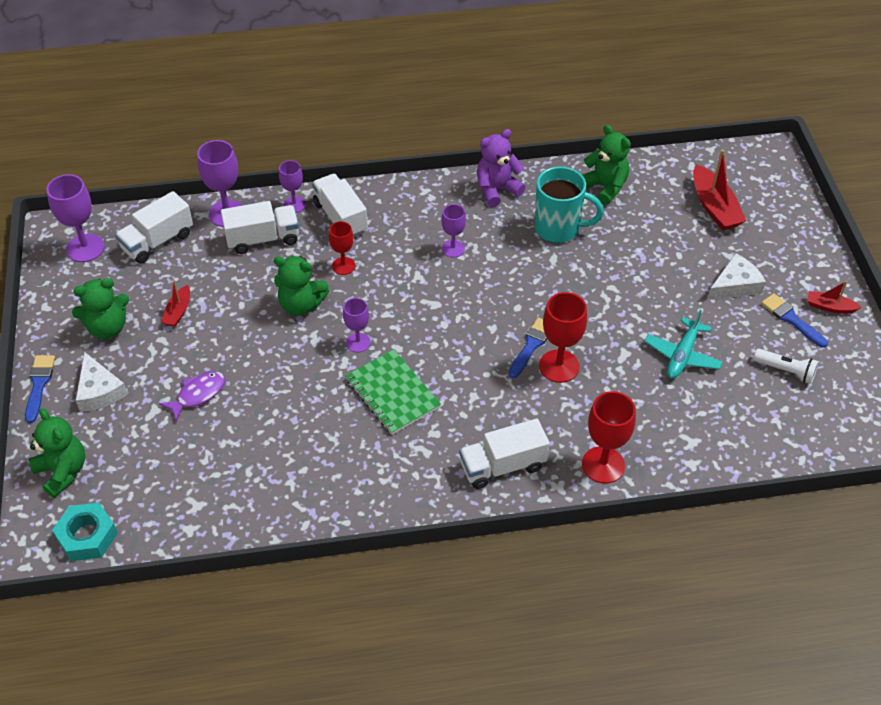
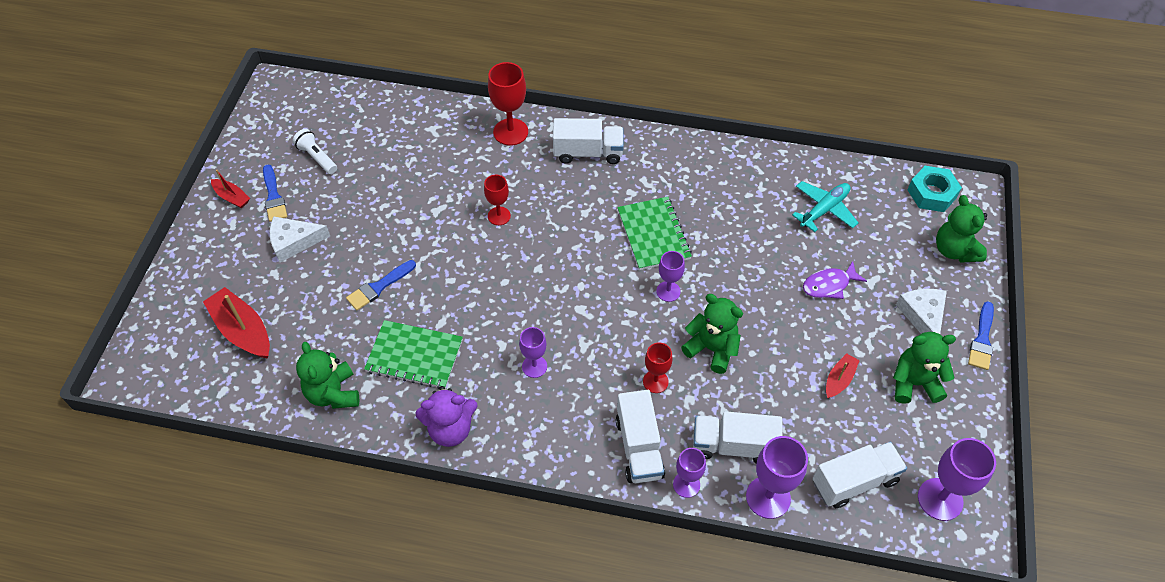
camera: 160 degrees left, 5 degrees up
(531, 345) = (512, 241): blue brush -> blue brush (379, 287)
(559, 229) = (414, 356): turquoise mug -> green notebook
(559, 366) = (499, 216): red goblet -> red goblet, size x0.62
(682, 355) = (389, 194): turquoise plane -> turquoise plane (824, 209)
(714, 207) = (242, 330): red boat -> red boat turned 45 degrees counterclockwise

